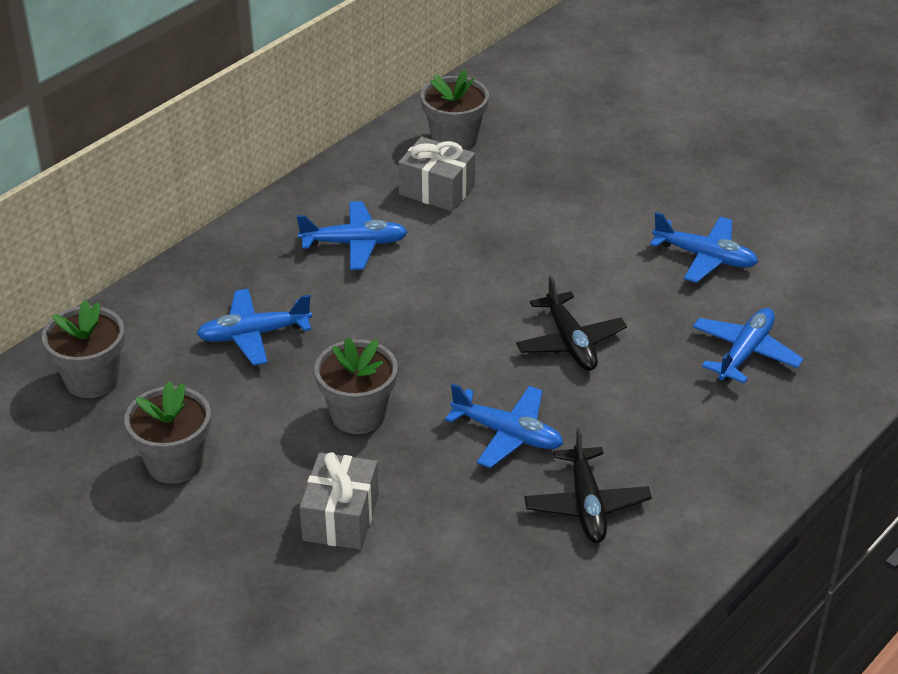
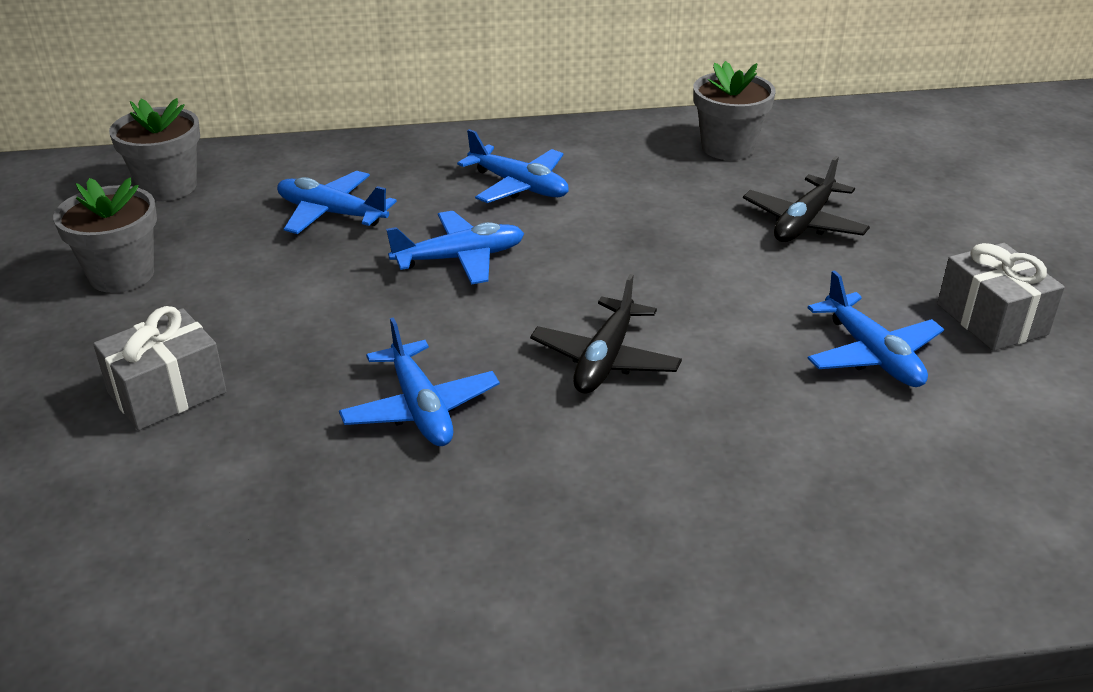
camera: 40 degrees right, 5 degrees down
(358, 415) = (315, 316): grey flower pot -> none
(436, 190) = (654, 177): grey gift -> grey gift (991, 319)
(586, 504) = (397, 524): black plane -> black plane (804, 222)
(745, 353) = (797, 474): blue plane -> blue plane (460, 258)

